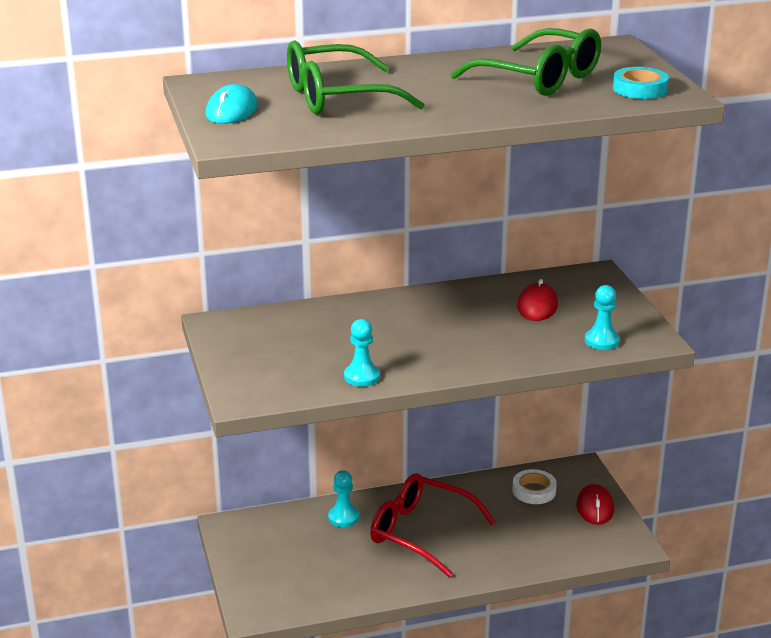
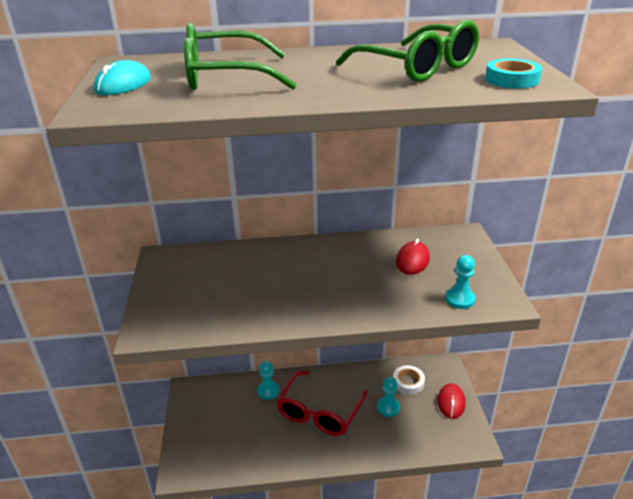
camera: 10 degrees right, 5 degrees up
(362, 377) = (250, 318): turquoise pawn -> turquoise pawn (388, 407)
(422, 533) = (320, 411): red glasses -> red glasses turned 105 degrees counterclockwise

